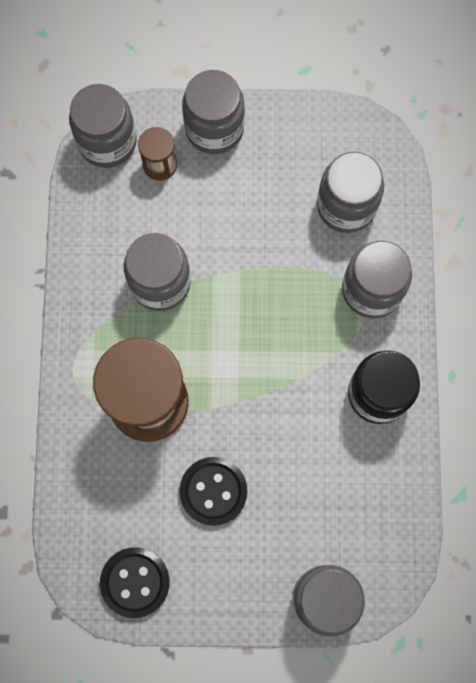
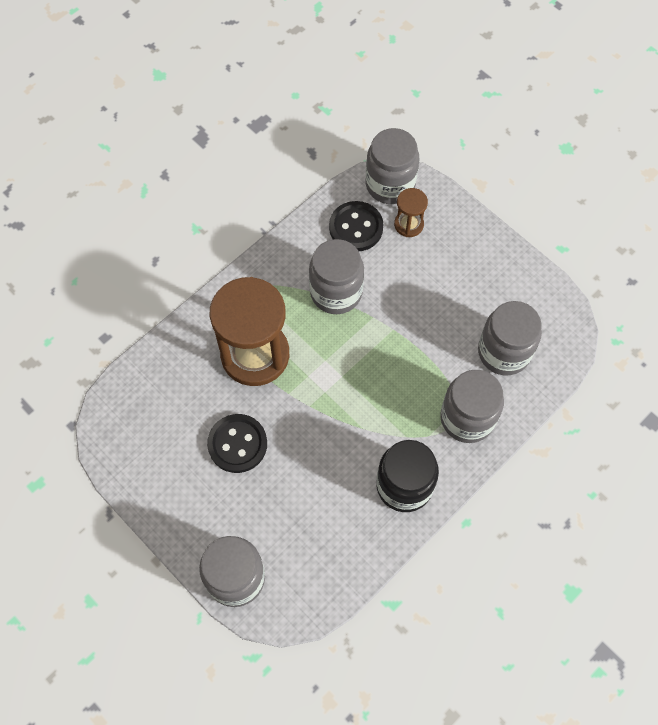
camera: 45 degrees right, 10 degrees down
(135, 582) = (134, 451): black button -> black button (356, 227)
(214, 128) = (465, 233): grey jar -> none

